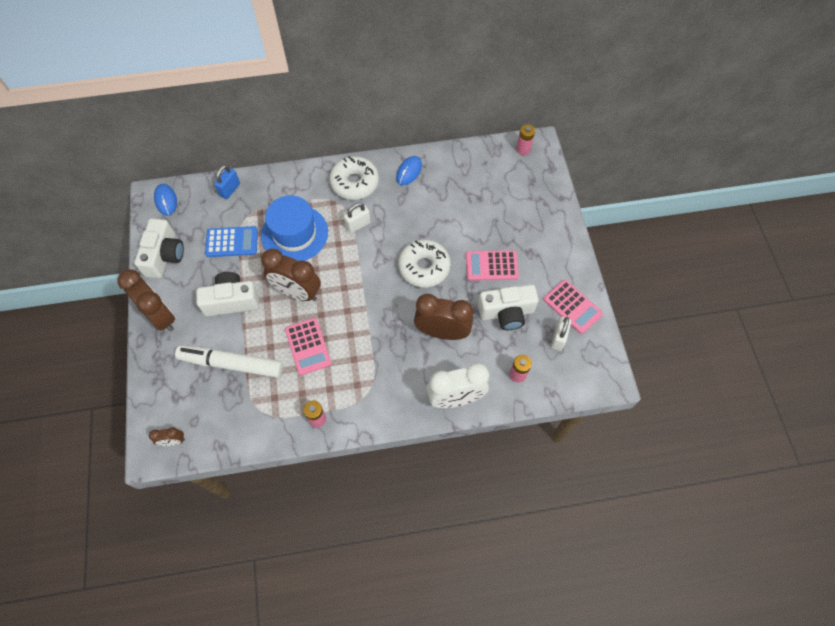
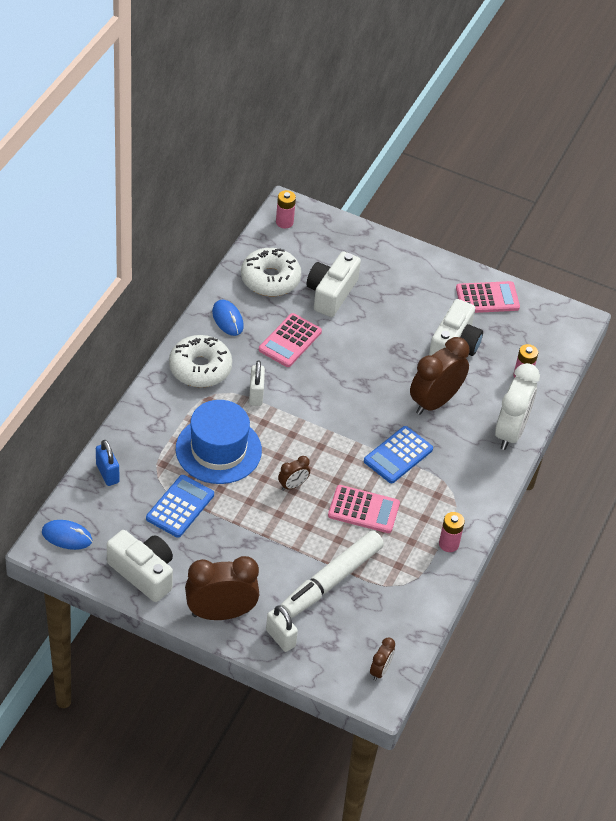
camera: 60 degrees left, 15 degrees down
(231, 301) = (255, 543): white camera -> white camera (331, 293)
(297, 292) = (293, 485): brown clock -> brown clock, size x0.48
(373, 338) = (398, 455): none -> blue calculator
(424, 267) = (352, 374): white donut -> white donut (270, 279)
(491, 266) = (395, 325): pink calculator -> pink calculator (290, 341)
(558, 338) = (510, 327): white padlock -> white padlock (280, 638)

